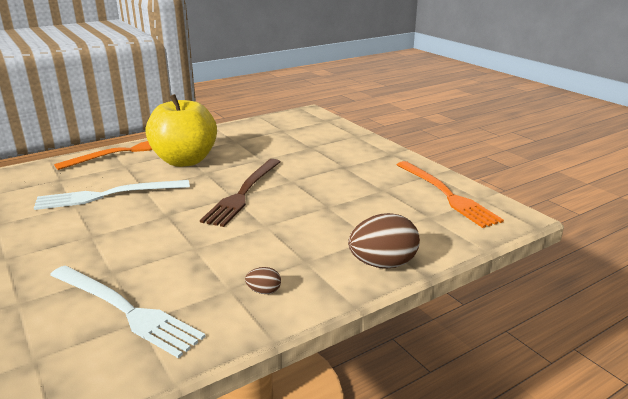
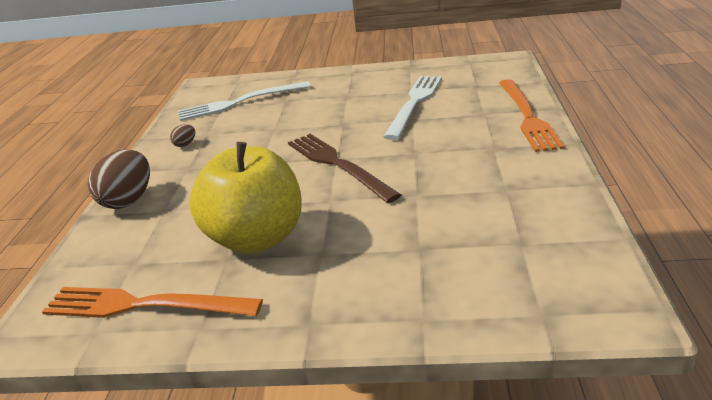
camera: 130 degrees right, 5 degrees up
(185, 161) = (464, 145): yellow apple -> yellow apple (257, 238)

